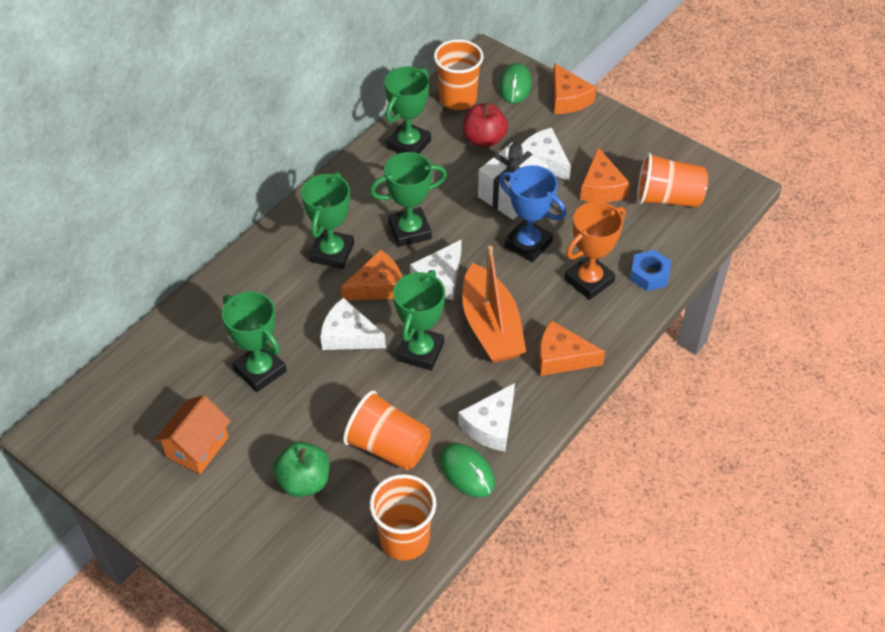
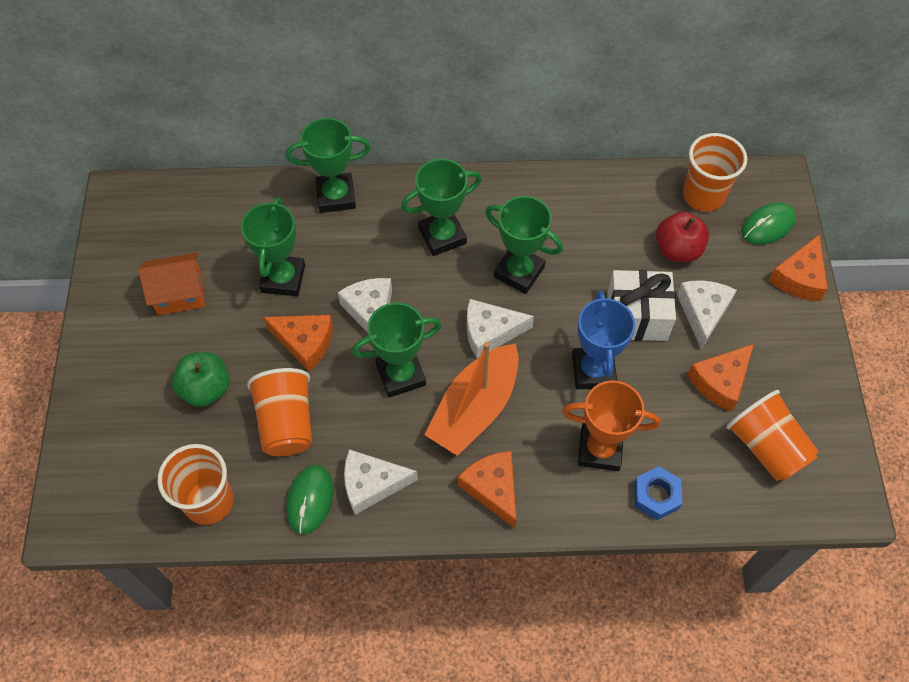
camera: 50 degrees right, 10 degrees up
(377, 286) = (438, 294): orange cheese -> orange cheese (305, 342)
(408, 144) = (612, 200): green trophy -> green trophy (336, 196)

